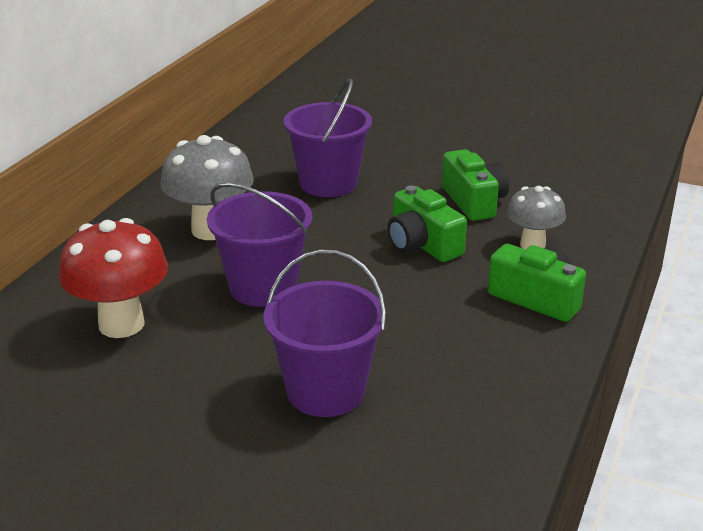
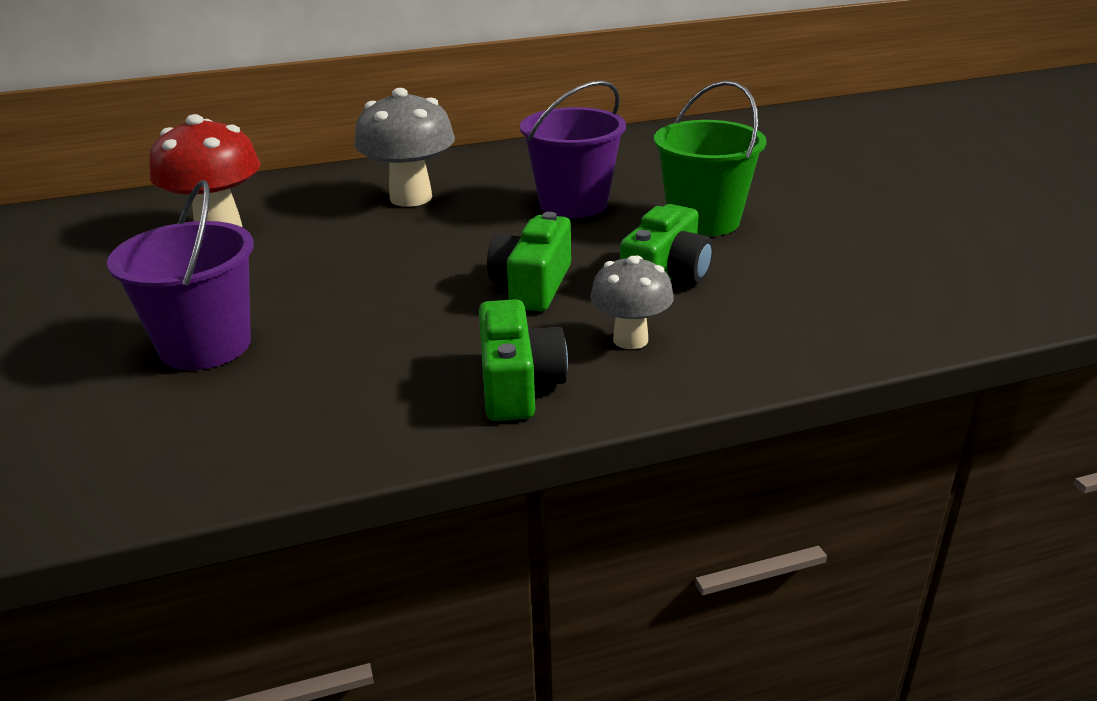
camera: 50 degrees right, 0 degrees up
(263, 287) = (346, 253): purple bucket -> none
(423, 159) = (703, 221): none -> green bucket

